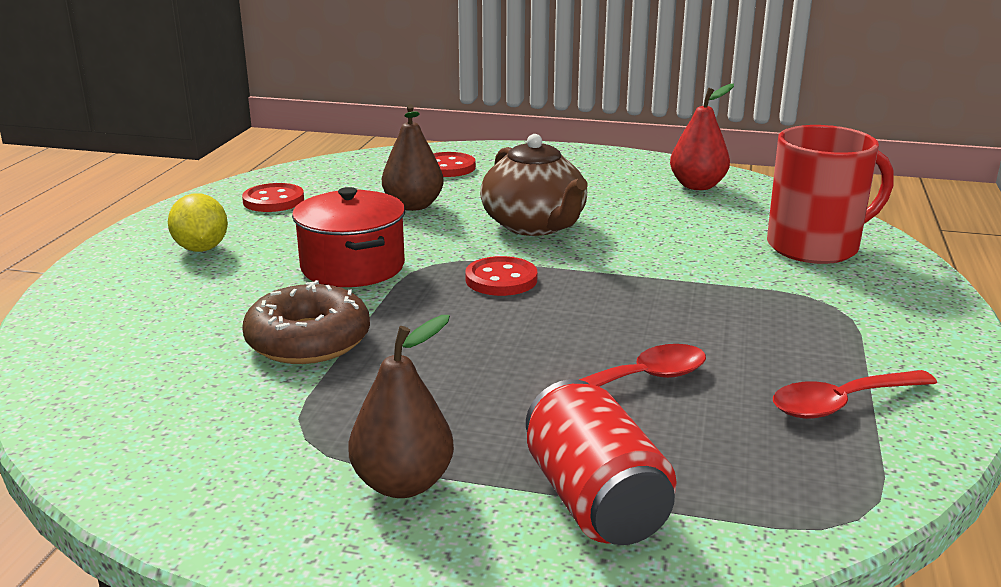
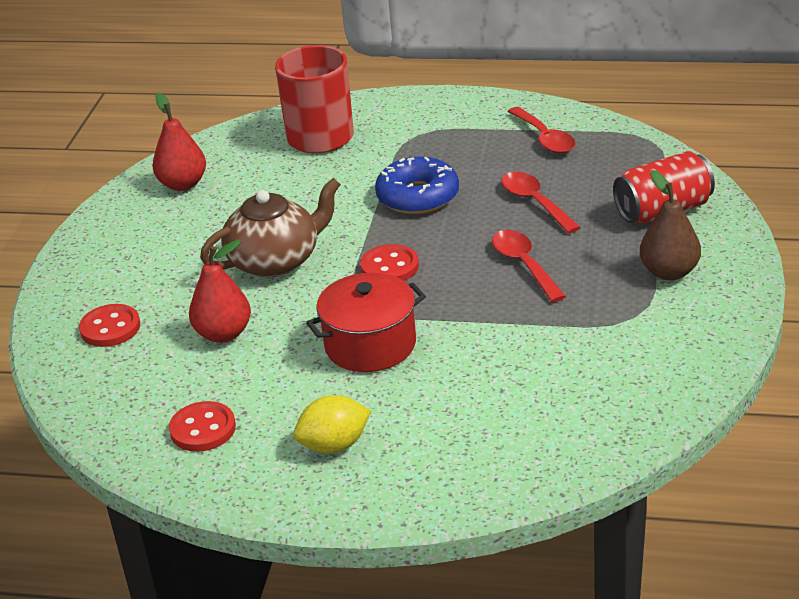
camera: 90 degrees left, 10 degrees up
(308, 340) = (507, 341): brown donut -> none
(413, 206) = (223, 334): brown pear -> red pear
(472, 362) = (524, 265): none -> red spoon
(662, 300) = (418, 196): none -> blue donut

